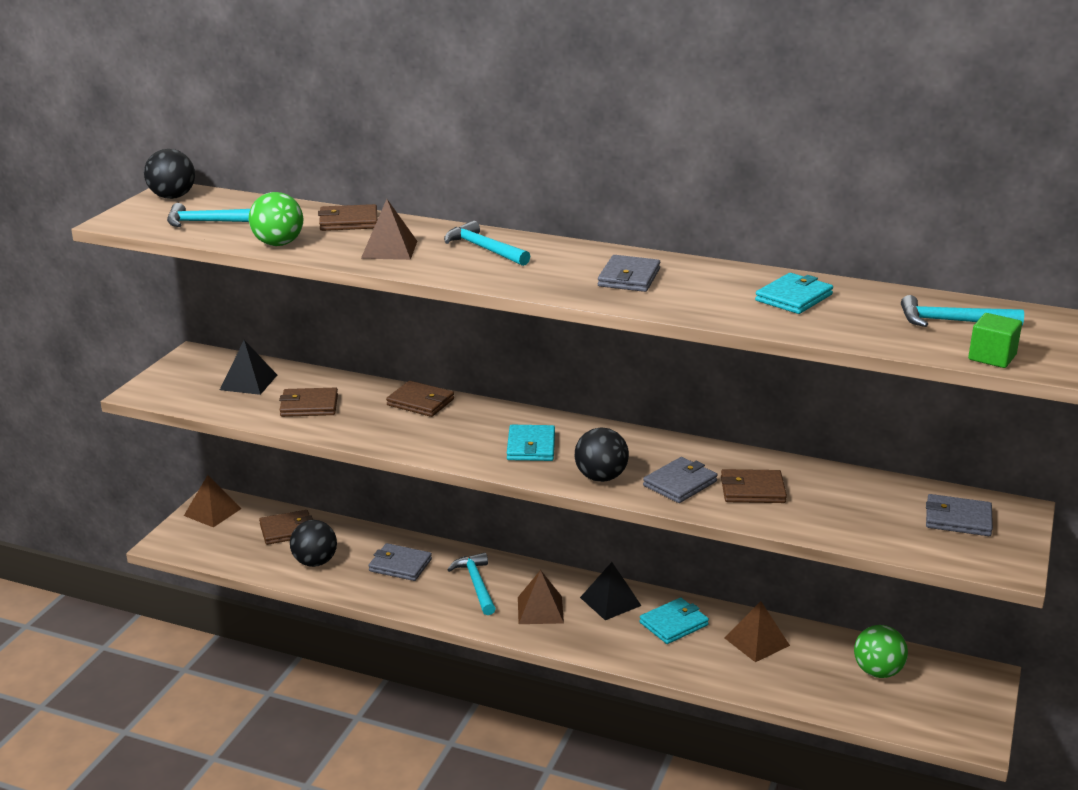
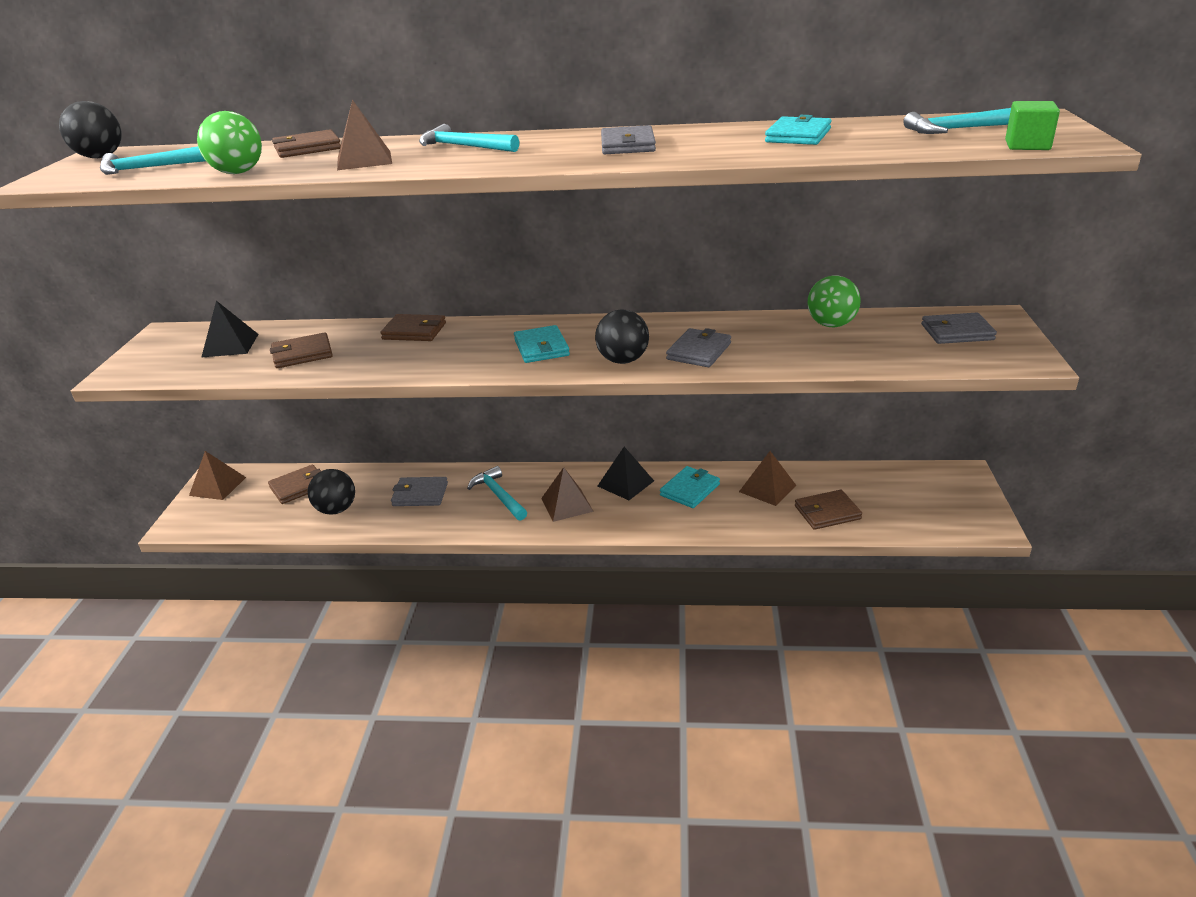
camera: 15 degrees left, 5 degrees up
(752, 490) = (767, 344): brown wallet -> brown wallet (827, 512)
(877, 671) = (879, 490): green ball -> green ball (831, 325)

